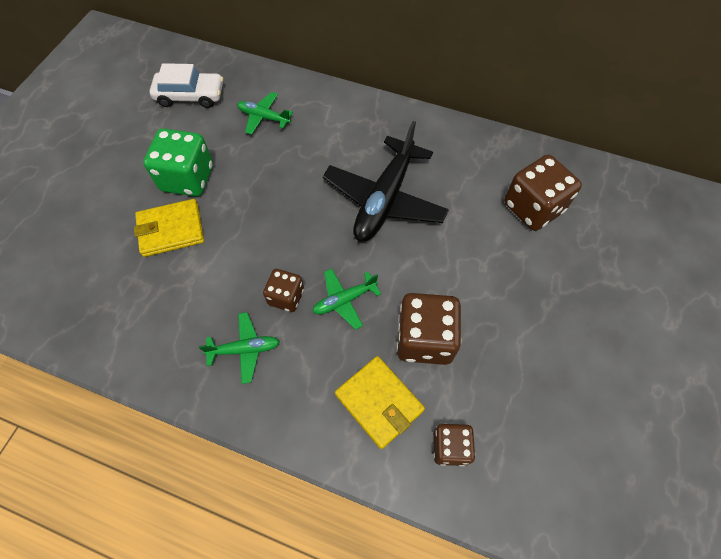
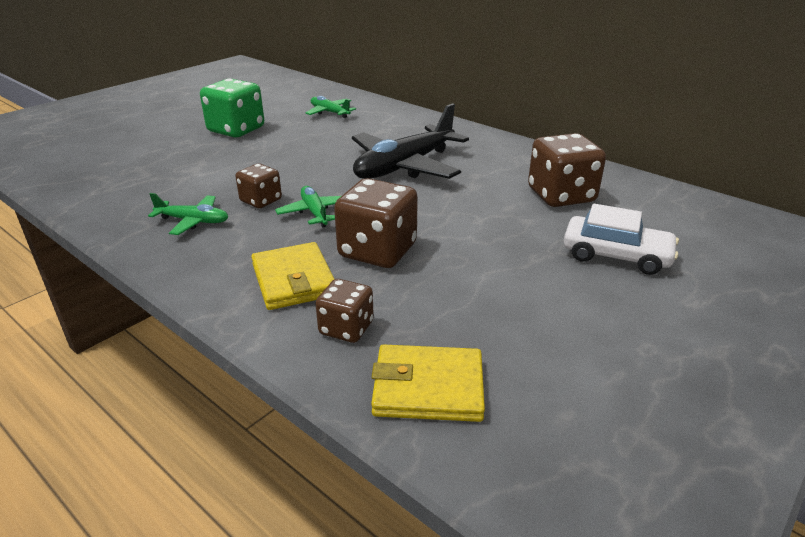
camera: 20 degrees right, 30 degrees down
(171, 230) = (196, 150): yellow wallet -> yellow wallet (428, 387)
(190, 95) = (278, 95): white car -> white car (616, 255)
(344, 300) = (315, 213): green plane -> green plane turned 75 degrees clockwise

